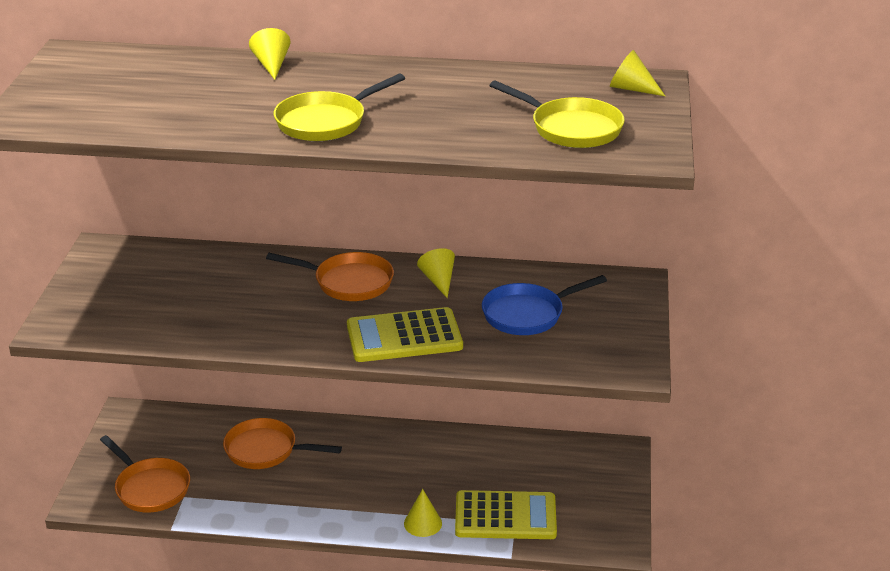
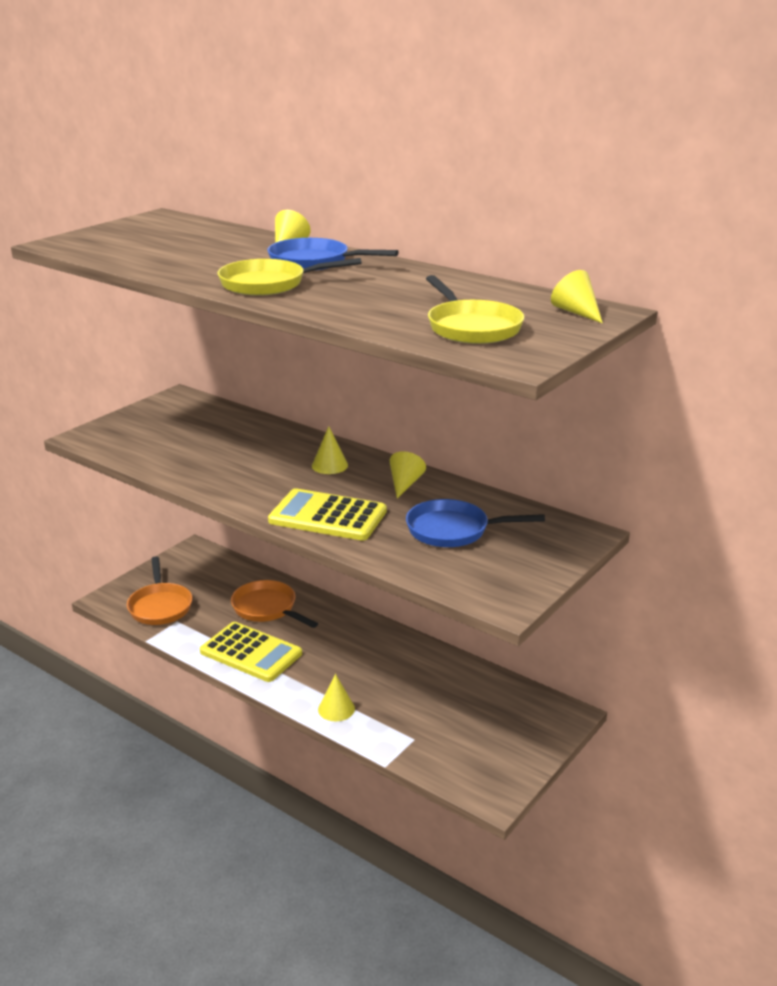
camera: 30 degrees right, 5 degrees down
(328, 82) = (314, 262): none -> blue pan
(348, 282) = (329, 465): orange pan -> yellow cone
(505, 516) = (411, 730): yellow calculator -> yellow calculator (251, 653)

